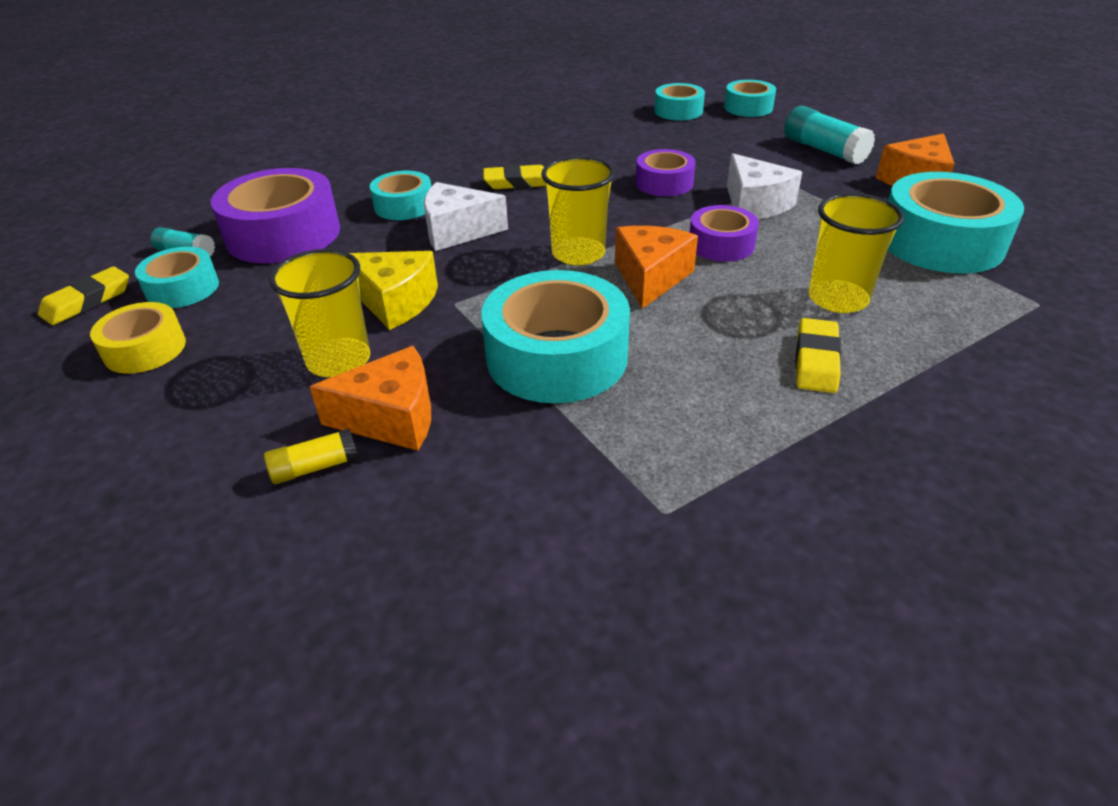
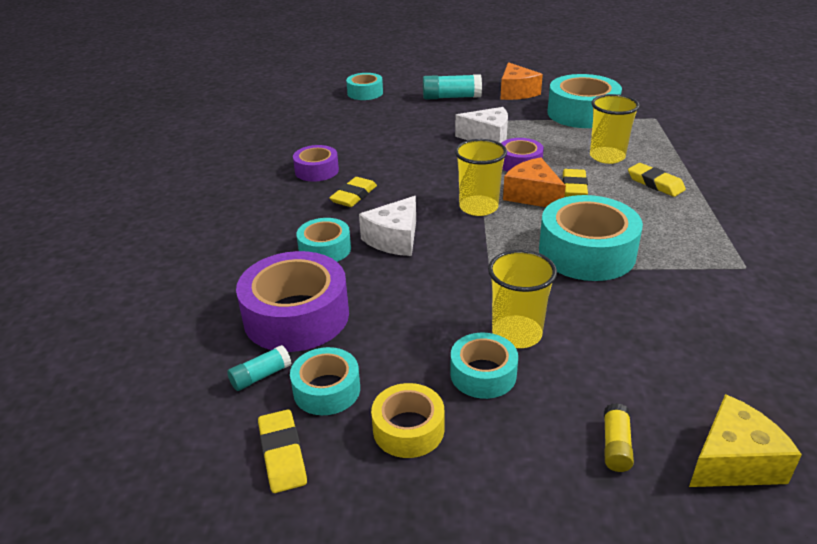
camera: 55 degrees left, 5 degrees down
(315, 467) = (633, 373): yellow glue stick -> yellow glue stick (615, 445)
(392, 417) = (602, 329): orange cheese -> none
(396, 302) = (464, 290): yellow cheese -> yellow cheese (733, 461)
(664, 183) = (426, 151): purple tape -> purple tape (316, 170)
(678, 111) = (334, 112): turquoise tape -> turquoise tape (483, 374)
(712, 299) = (574, 187): none -> yellow eraser

